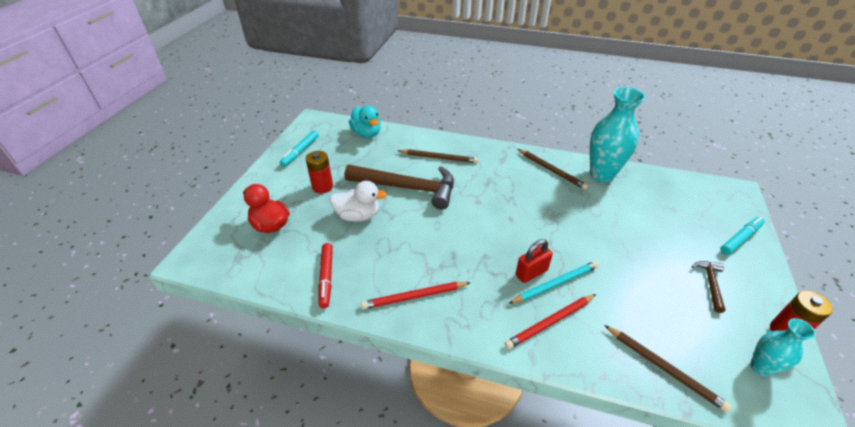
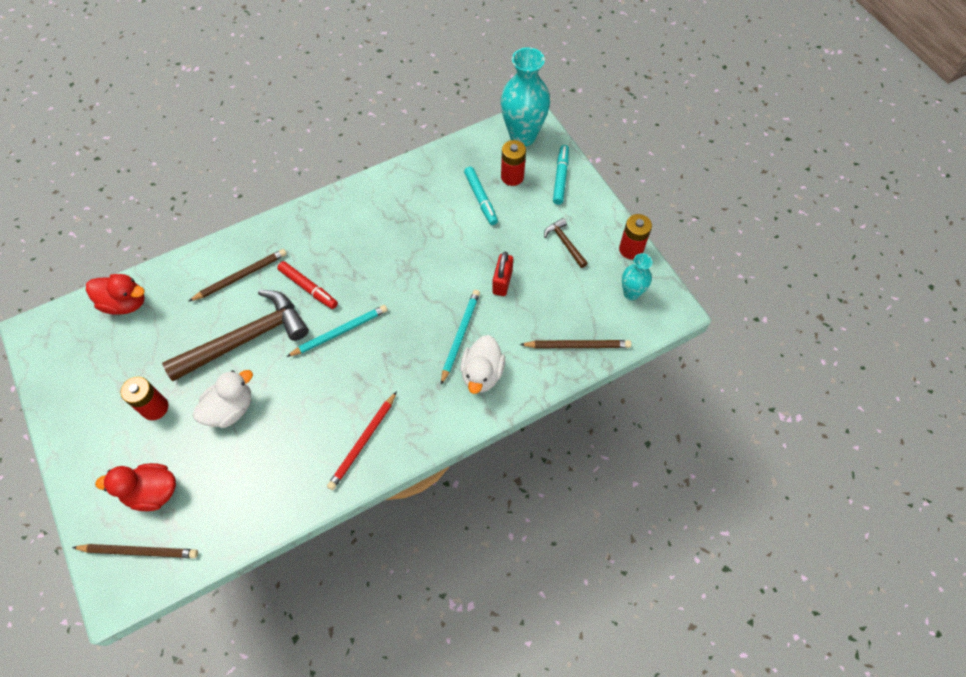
camera: 45 degrees left, 20 degrees up
(300, 151) = (74, 386): turquoise marker -> turquoise marker (480, 199)
(326, 277) = (270, 492): red marker -> red marker (308, 288)
(367, 134) = (125, 303): turquoise duck -> red duck
(468, 222) = (340, 332): none -> turquoise pencil
(531, 273) = (434, 340): red padlock -> red padlock (502, 282)
(550, 322) = (482, 374): red pencil -> white duck
(551, 170) = (364, 210): brown pencil -> brown pencil (139, 551)
(601, 174) = (412, 182): turquoise vase -> turquoise vase (522, 136)
(691, 214) = (512, 177): none -> red battery

